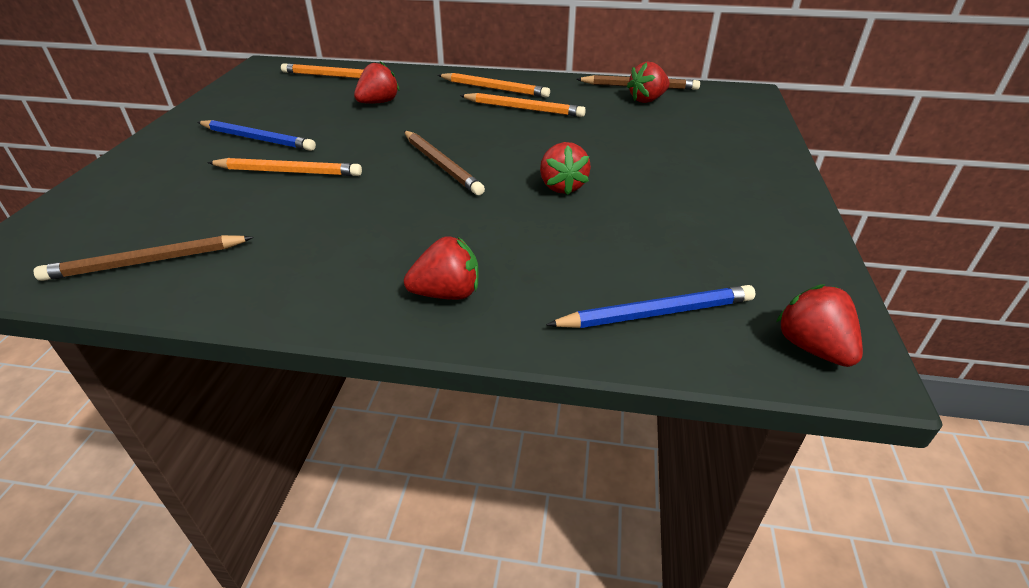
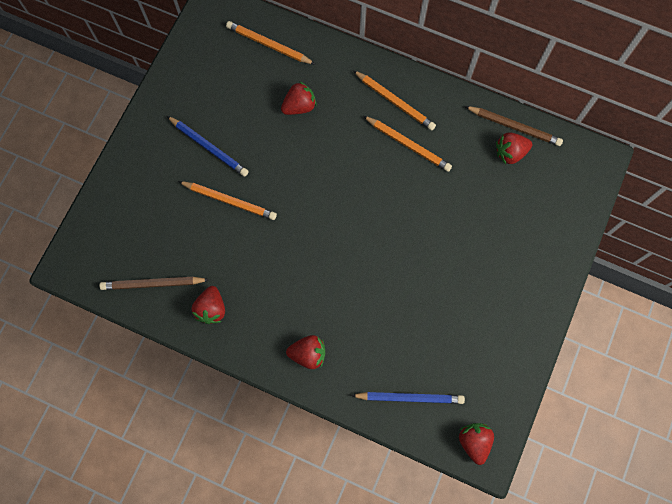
camera: 15 degrees right, 35 degrees up
(441, 165) = (329, 217): brown pencil -> none
(562, 186) = (401, 265): red strawberry -> red strawberry (211, 309)

